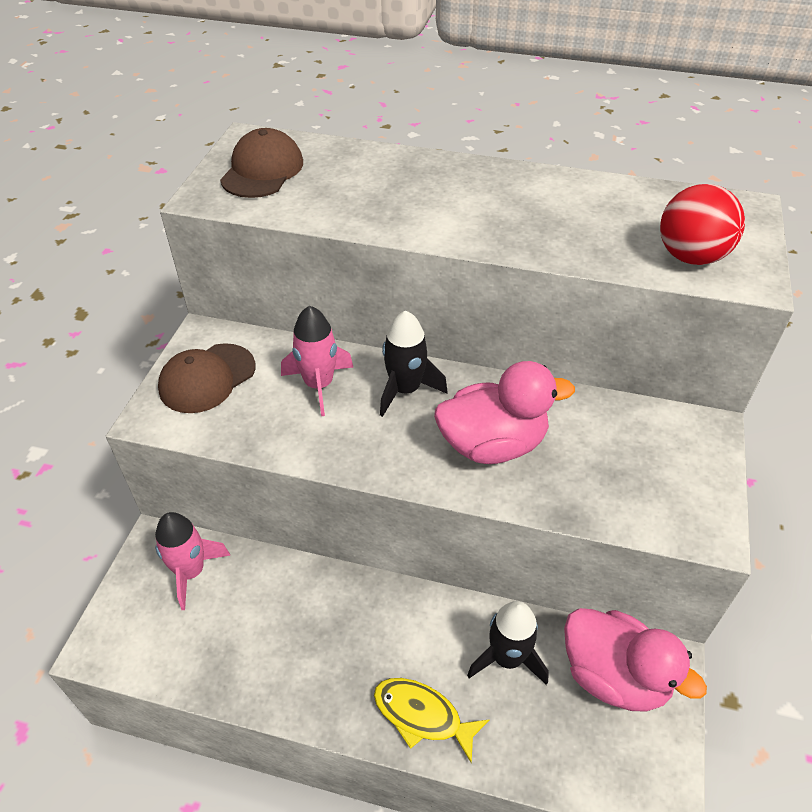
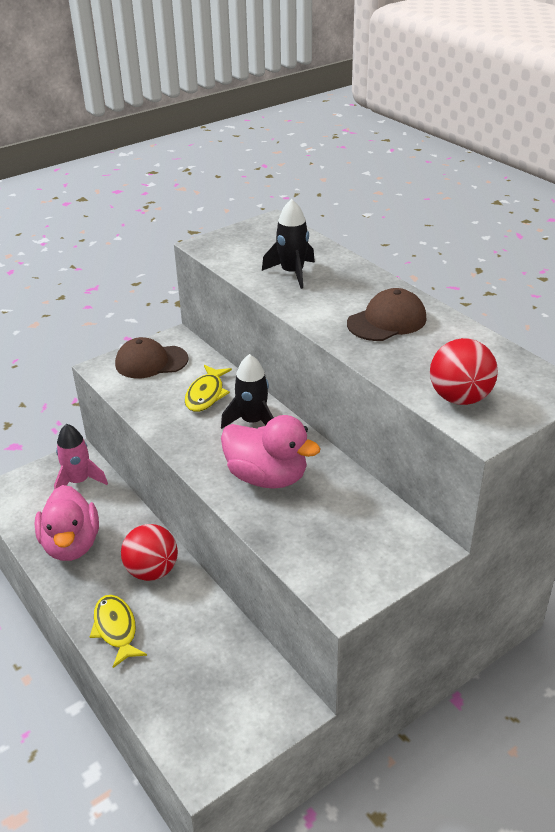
camera: 40 degrees right, 10 degrees down
(262, 170) = (255, 242): brown cap -> brown cap (387, 321)
(319, 385) = (206, 394): pink rocket -> yellow fish
(388, 621) = (152, 571): none -> red ball
(507, 658) = (197, 634): black rocket -> black rocket (292, 273)
(614, 676) = (250, 689): pink duck -> pink duck (71, 545)

